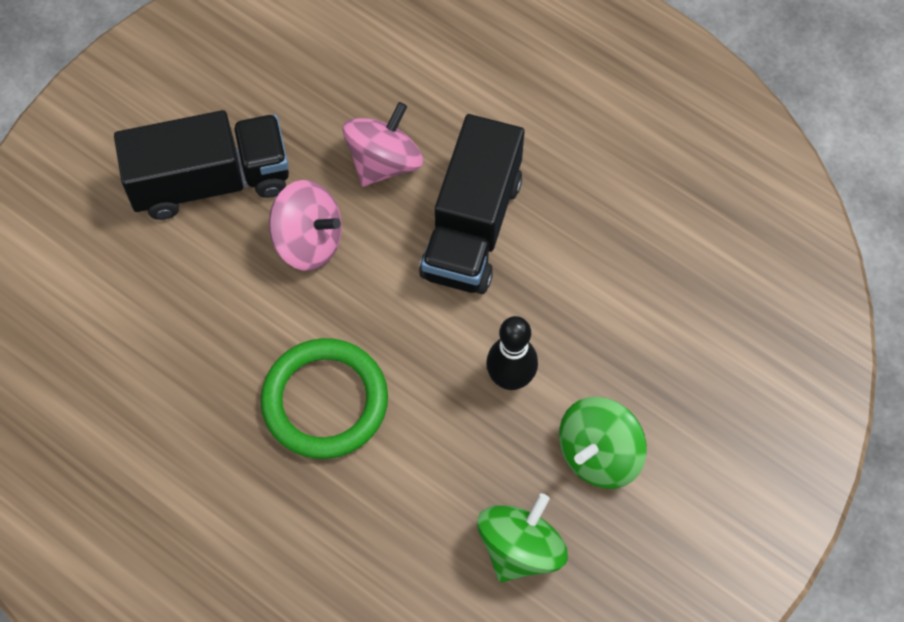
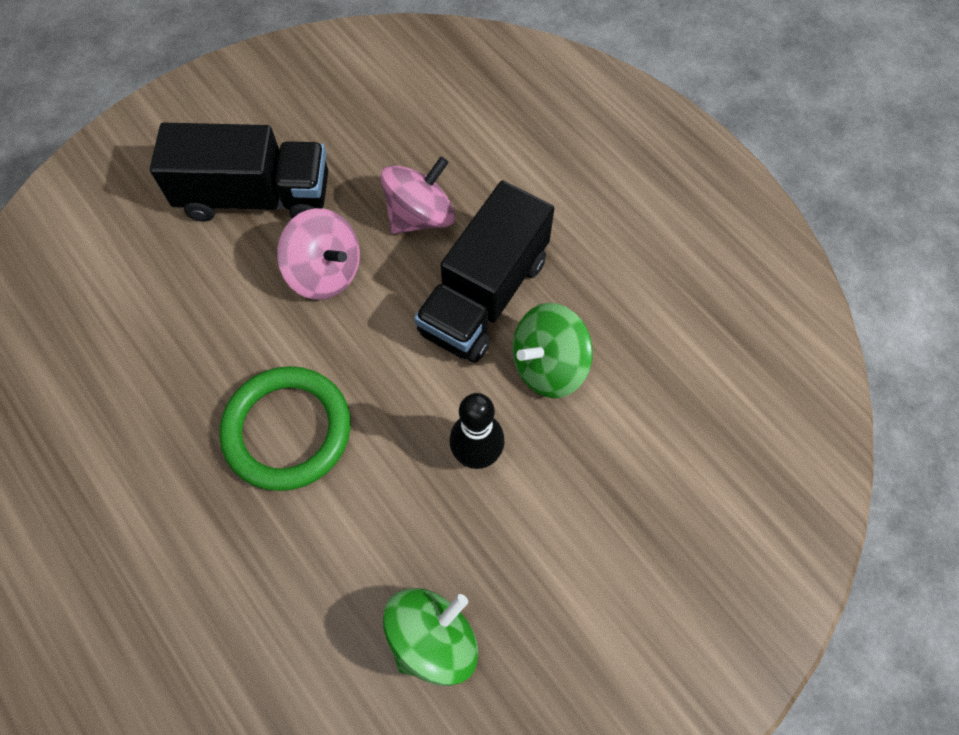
camera: 15 degrees right, 0 degrees up
(599, 454) = (544, 558): green spinning top -> green spinning top (548, 365)

